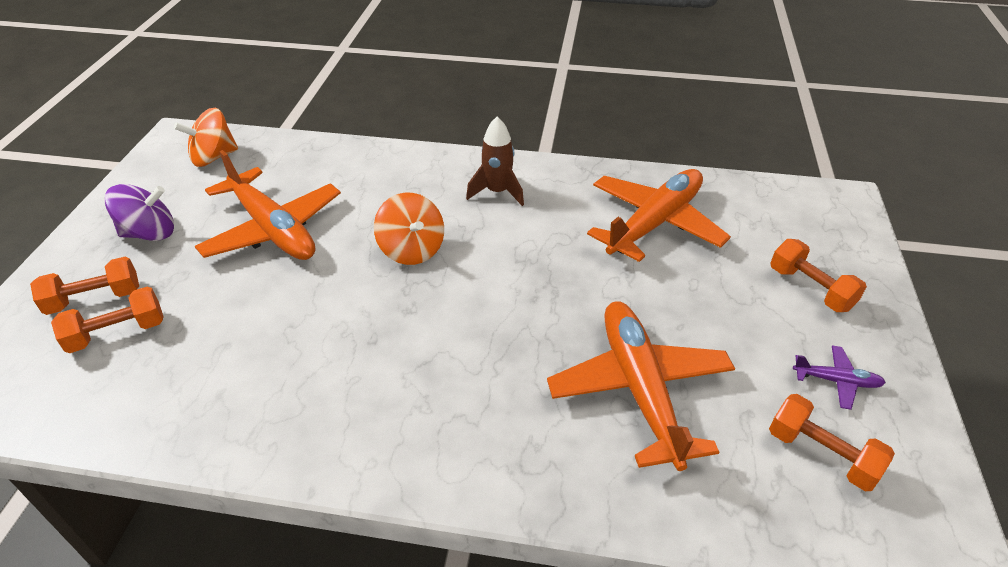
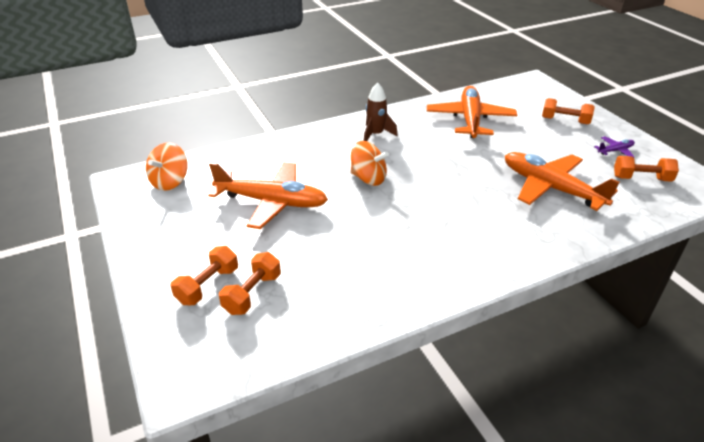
camera: 35 degrees left, 5 degrees down
(150, 233) = (190, 238): purple spinning top -> none

